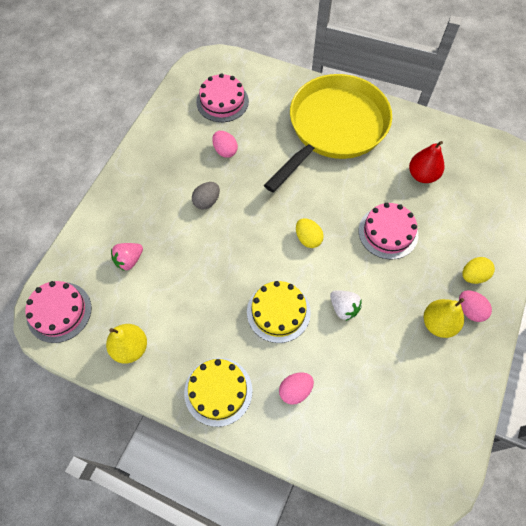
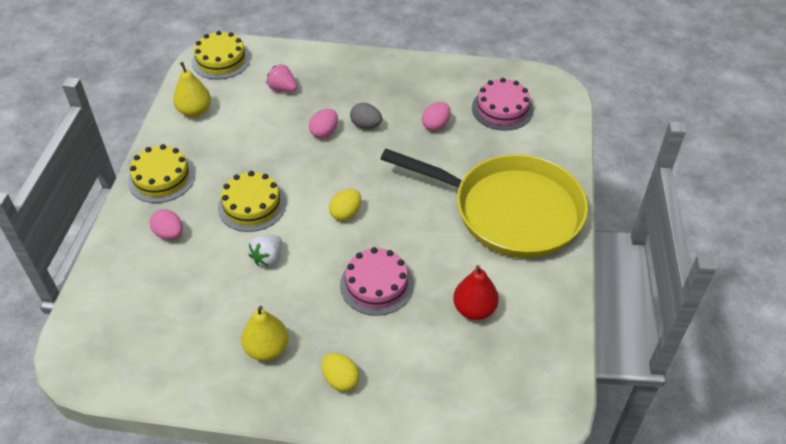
camera: 75 degrees right, 15 degrees down
(59, 312) = (221, 60): pink cake -> yellow cake
(470, 310) = (291, 380): pink egg -> pink egg (324, 132)

